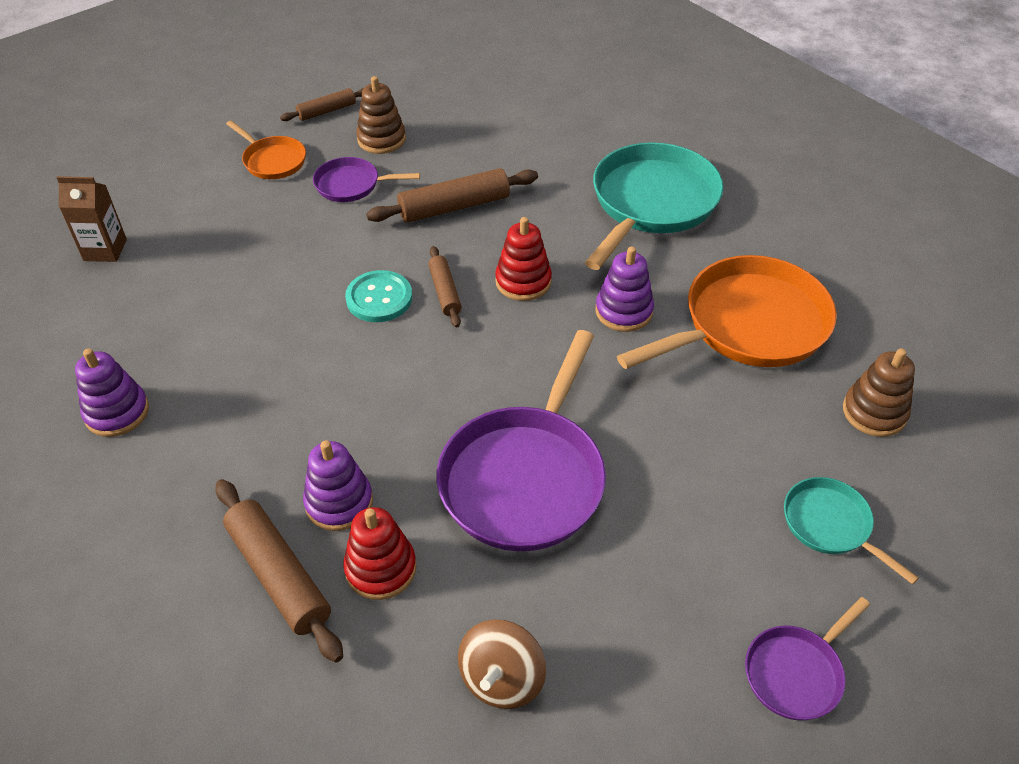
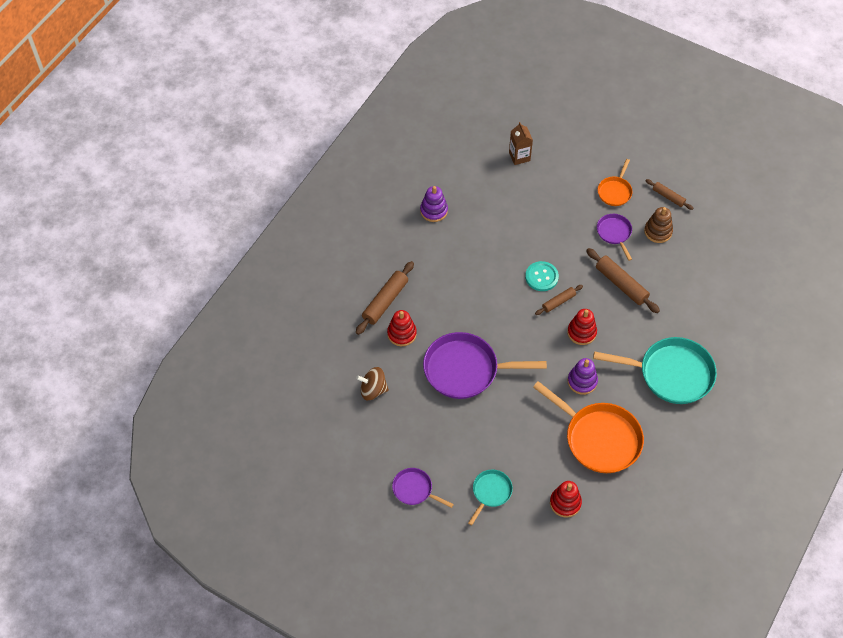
camera: 70 degrees right, 10 degrees up
(339, 502) = (425, 307): purple stacking toy -> none
(874, 412) = (565, 503): brown stacking toy -> red stacking toy

